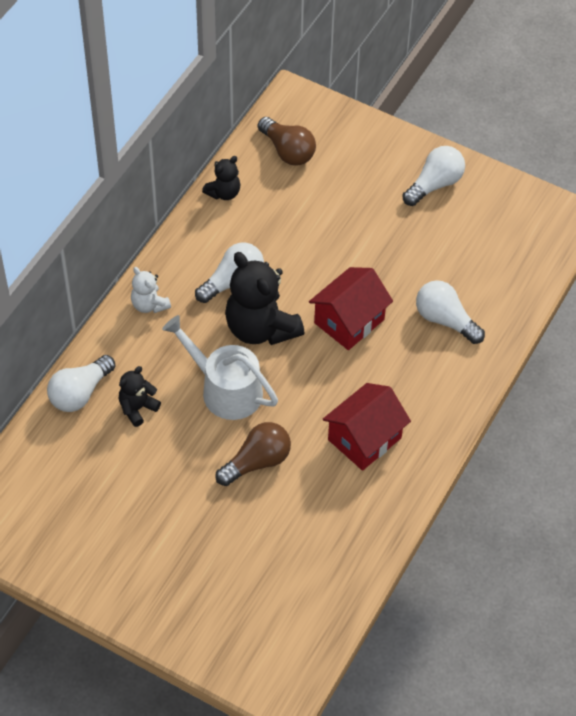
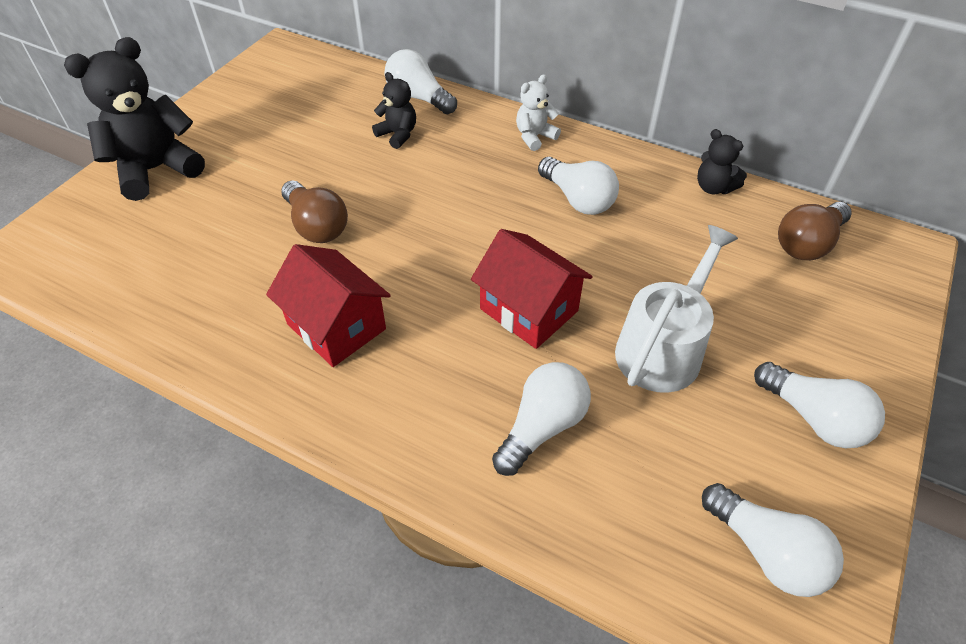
camera: 90 degrees right, 5 degrees down
(225, 389) = (420, 197): white watering can -> white watering can (663, 347)
(261, 328) = (510, 224): black teddy bear -> black teddy bear (156, 170)
(519, 226) = (766, 551): none -> white light bulb

